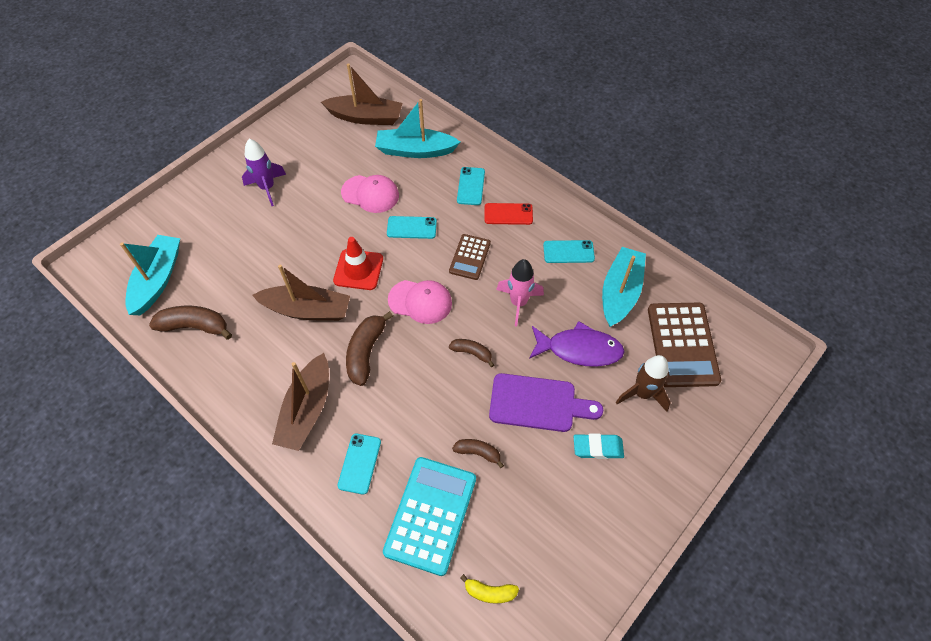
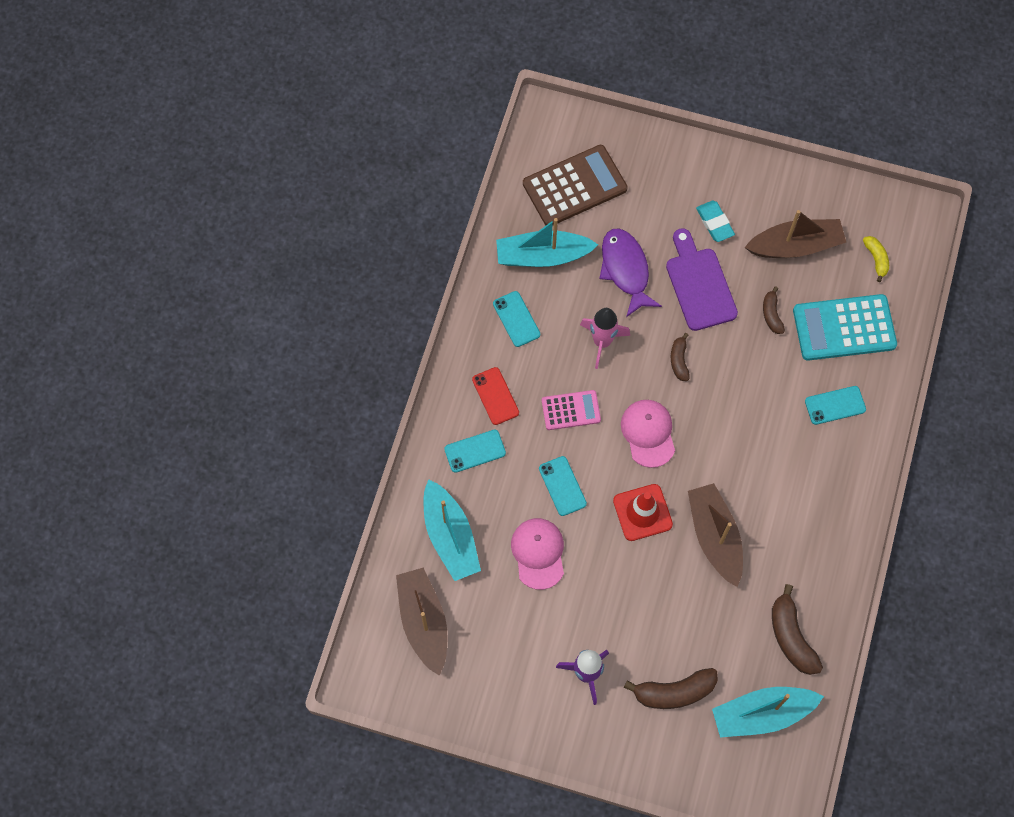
camera: 115 degrees left, 10 degrees up
(307, 410) = (813, 477): brown boat -> brown boat (795, 246)
(366, 352) = (729, 456): brown banana -> brown banana (674, 692)
(470, 257) = (571, 410): brown calculator -> pink calculator
(642, 393) = (643, 204): brown rocket -> none

